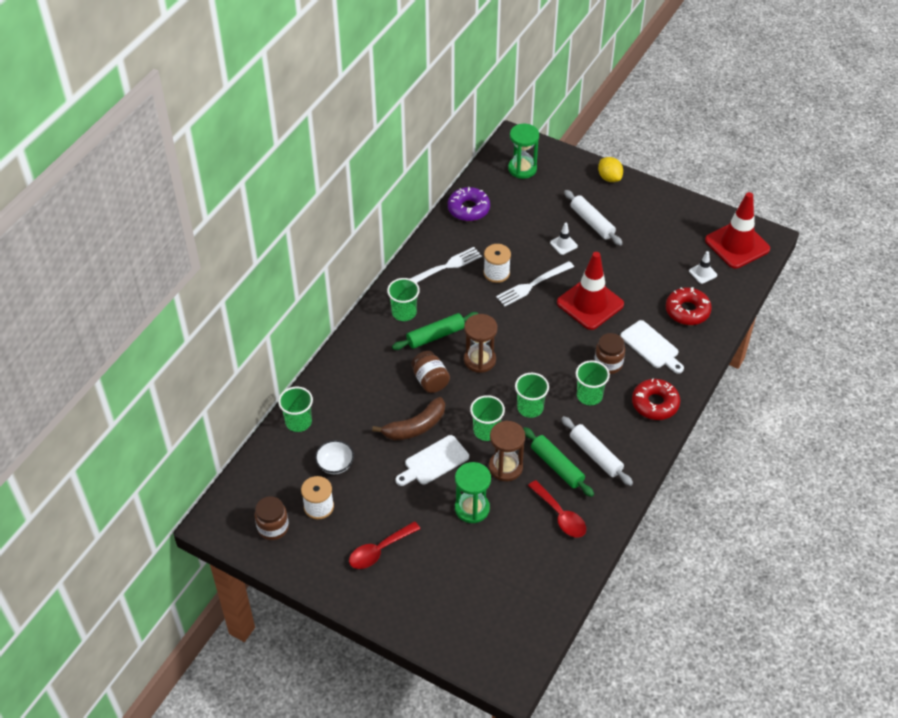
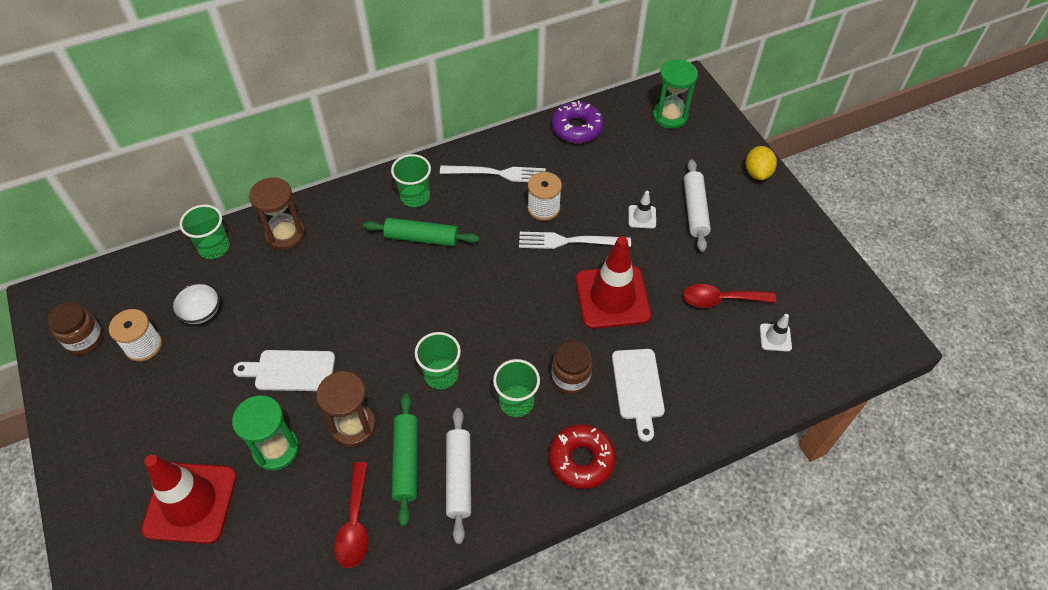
camera: 35 degrees right, 5 degrees up
(379, 550) = (147, 432): red spoon -> red spoon (721, 299)
(415, 427) = (310, 321): brown banana -> none
(430, 380) = (371, 281): brown jar -> none
(479, 360) = (440, 289): brown hourglass -> brown hourglass (285, 234)
(486, 431) = (373, 371): green cup -> none
(687, 311) = (717, 371): red donut -> none
(737, 245) = (847, 328): red traffic cone -> red traffic cone (190, 502)

